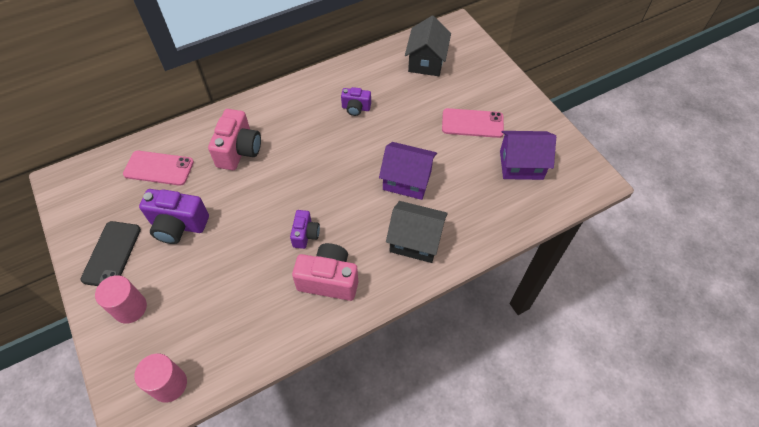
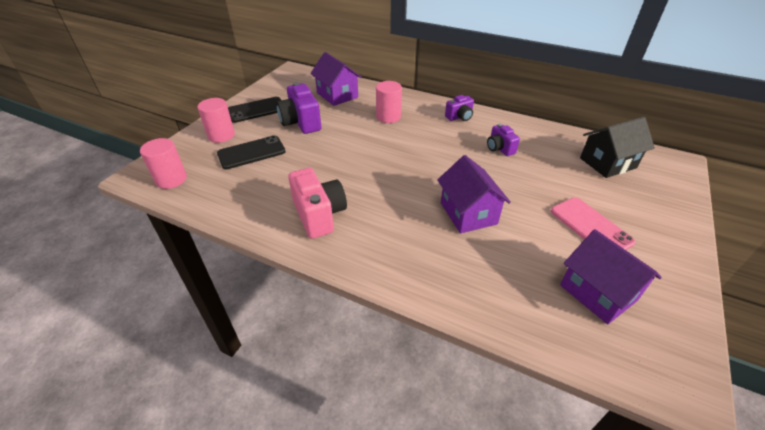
camera: 55 degrees right, 15 degrees down
(159, 168) = (337, 95): pink phone -> purple house
(190, 292) = (251, 153): none -> black phone
(239, 151) = (388, 117): pink camera -> pink cylinder
(305, 235) = (350, 181): purple camera -> purple camera (459, 117)
(415, 241) = (410, 251): black house -> none

